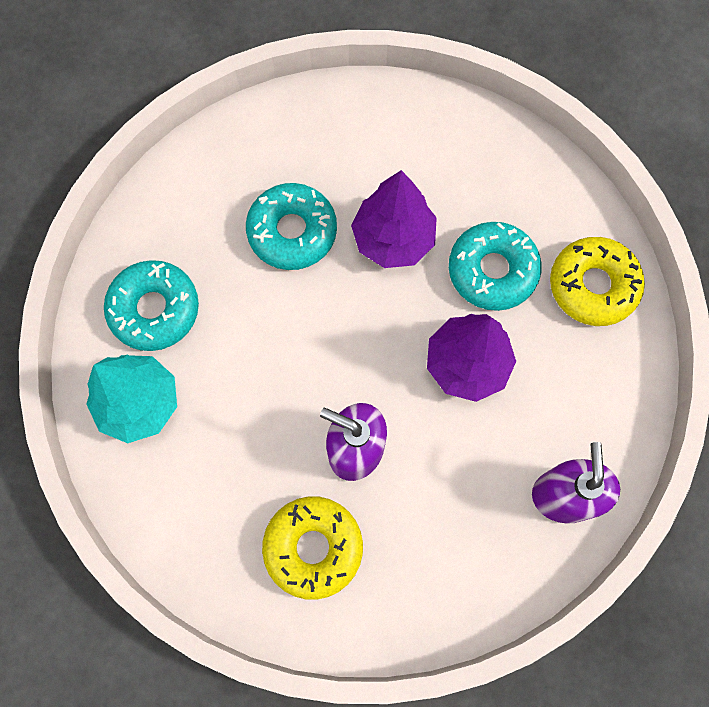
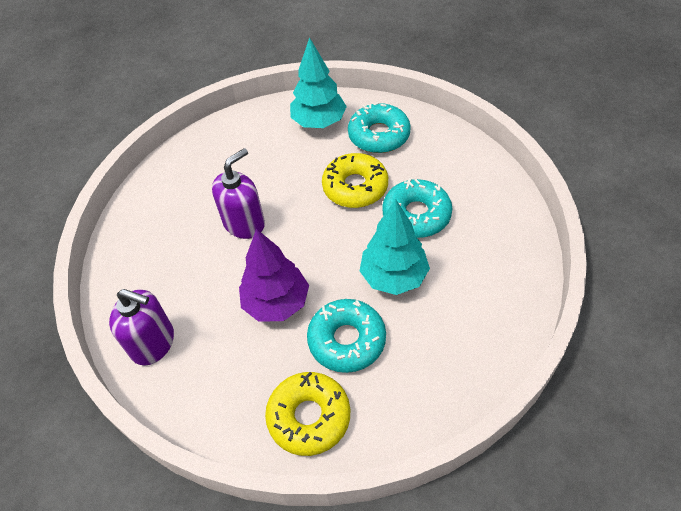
camera: 110 degrees right, 20 degrees down
(313, 548) = (193, 190): yellow donut -> yellow donut (355, 187)
(393, 239) = (394, 276): purple tree -> turquoise tree

